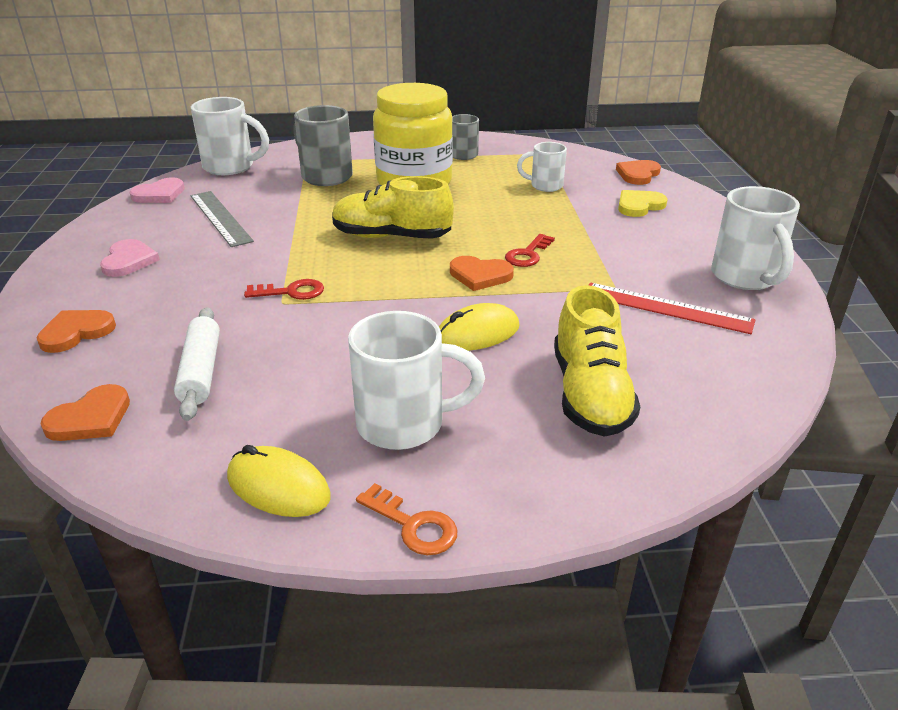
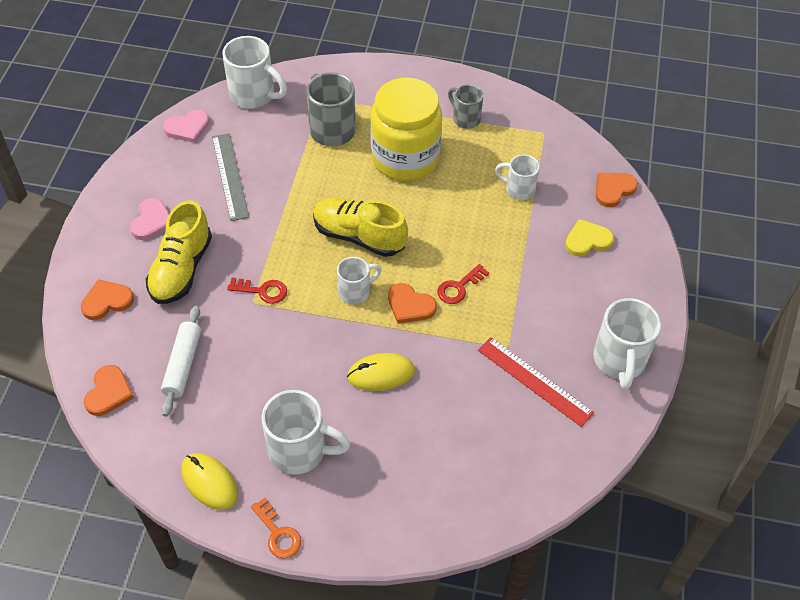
camera: 15 degrees right, 20 degrees up
(91, 418) = (109, 392): orange heart -> orange heart turned 45 degrees counterclockwise
(409, 275) = (355, 292): none -> white mug
(590, 394) = (432, 456): yellow shoe -> yellow shoe (181, 269)

